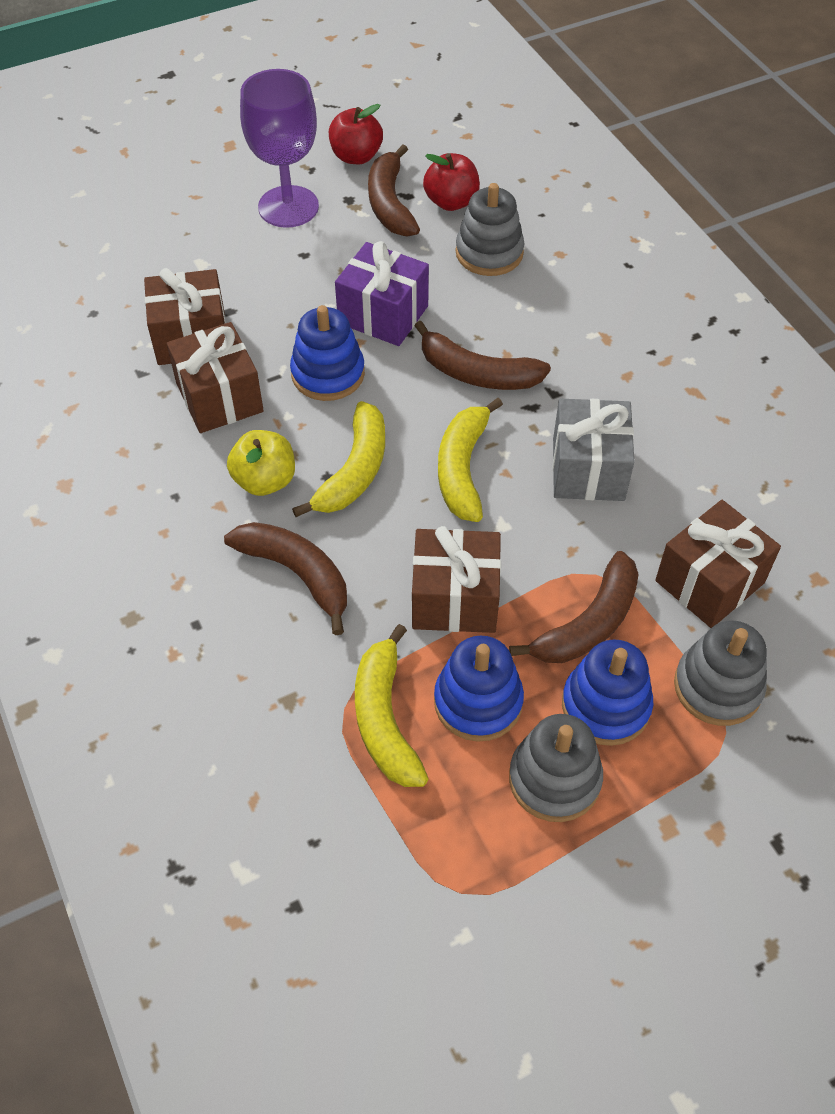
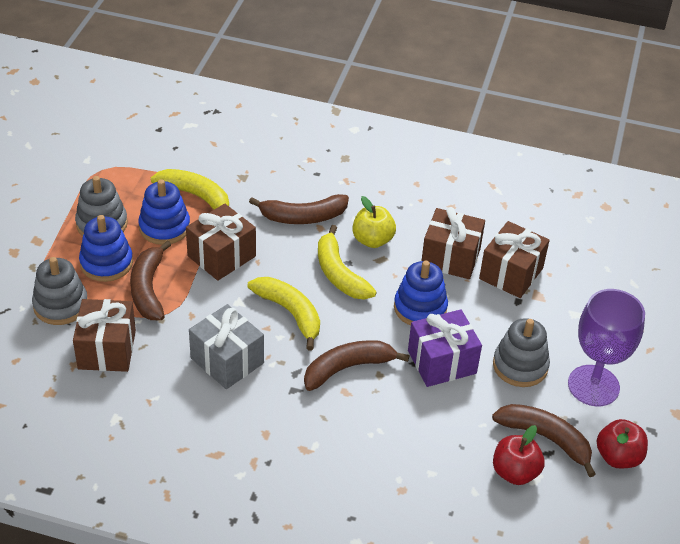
camera: 130 degrees right, 10 degrees down
(489, 253) = (442, 452): grey stacking toy -> grey stacking toy (520, 366)

